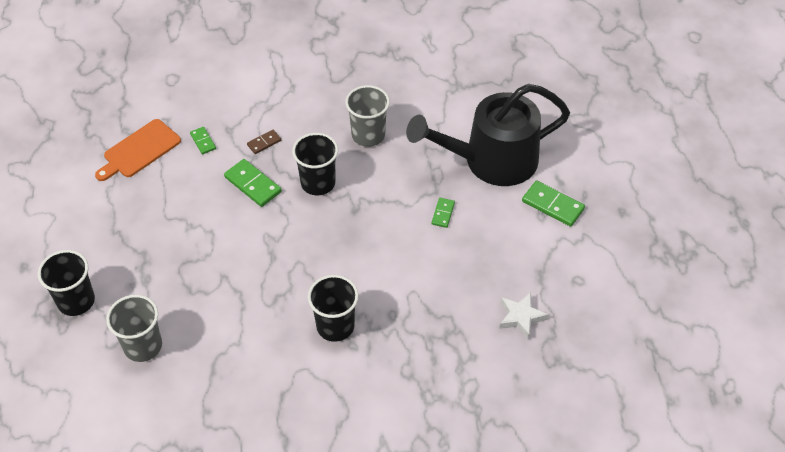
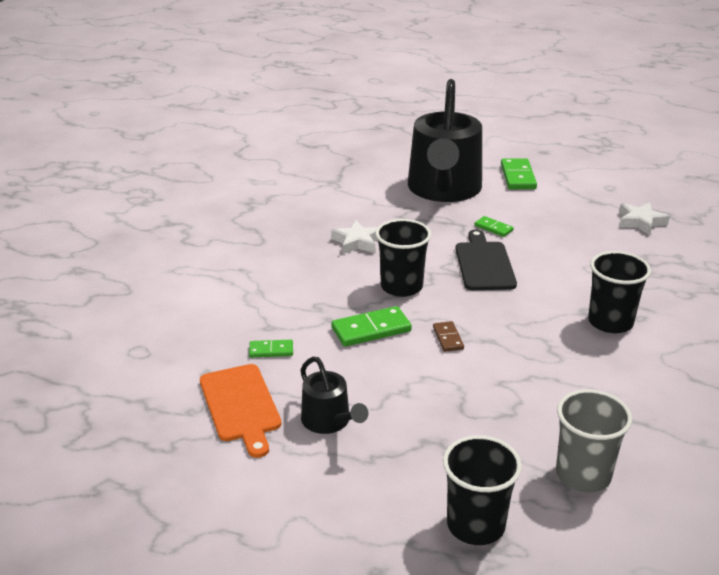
camera: 65 degrees left, 20 degrees down
(142, 198) = (329, 421): none -> black watering can
(264, 143) = (312, 307): brown domino -> brown domino (448, 338)
(368, 135) = (357, 242): grey cup -> white star
(379, 223) = (484, 264): none -> black cutting board
(553, 205) = (518, 176): green domino -> green domino turned 60 degrees counterclockwise

